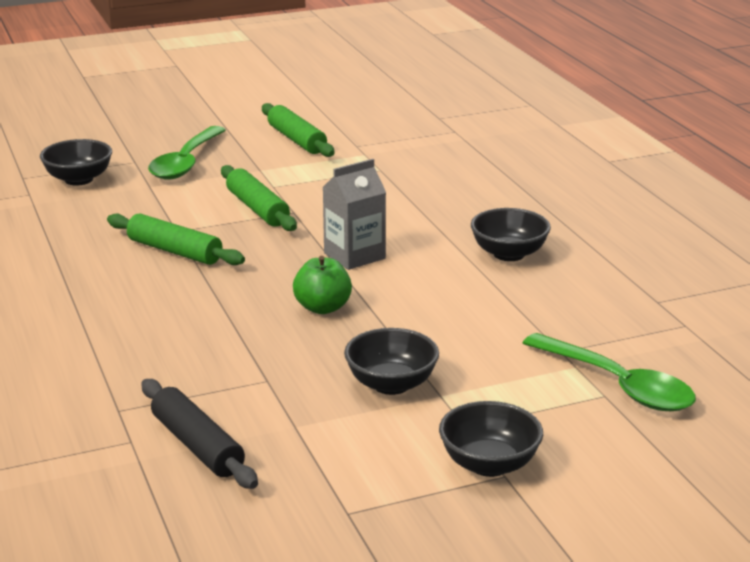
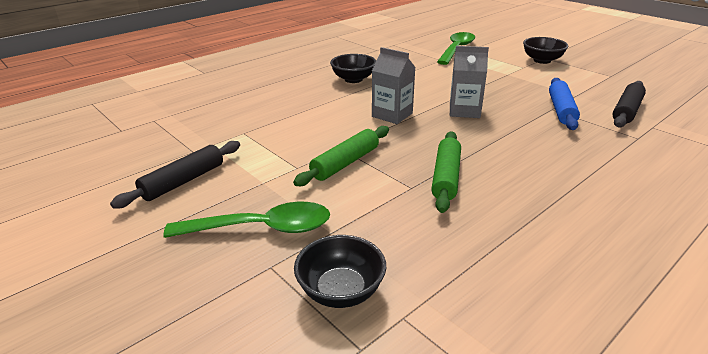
camera: 110 degrees left, 5 degrees up
(255, 386) = (561, 110): none -> blue rolling pin
(296, 140) = (183, 181): green rolling pin -> black rolling pin
(322, 308) = (464, 111): green apple -> grey carton
(391, 384) = (514, 83): black bowl -> none

